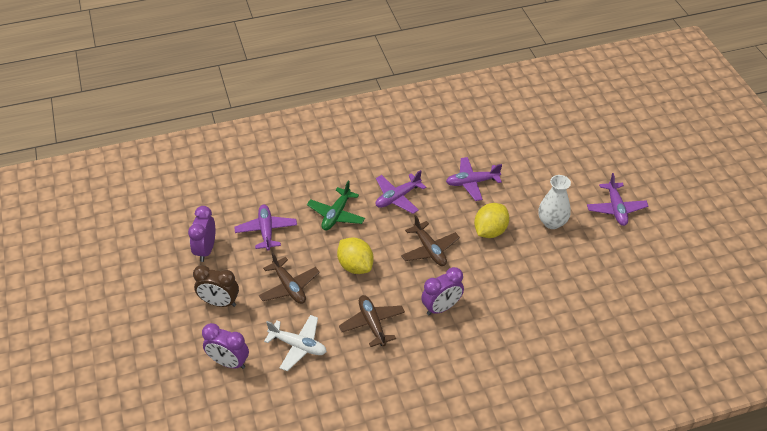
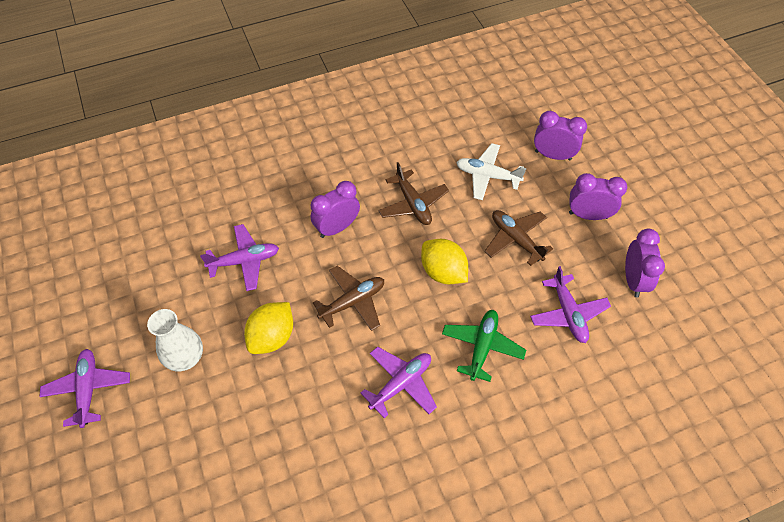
camera: 175 degrees right, 10 degrees up
(219, 302) = (588, 215): brown clock -> purple clock
(429, 249) = (352, 302): brown plane -> brown plane turned 90 degrees clockwise
(472, 182) = (292, 422): purple plane -> purple plane (244, 261)

